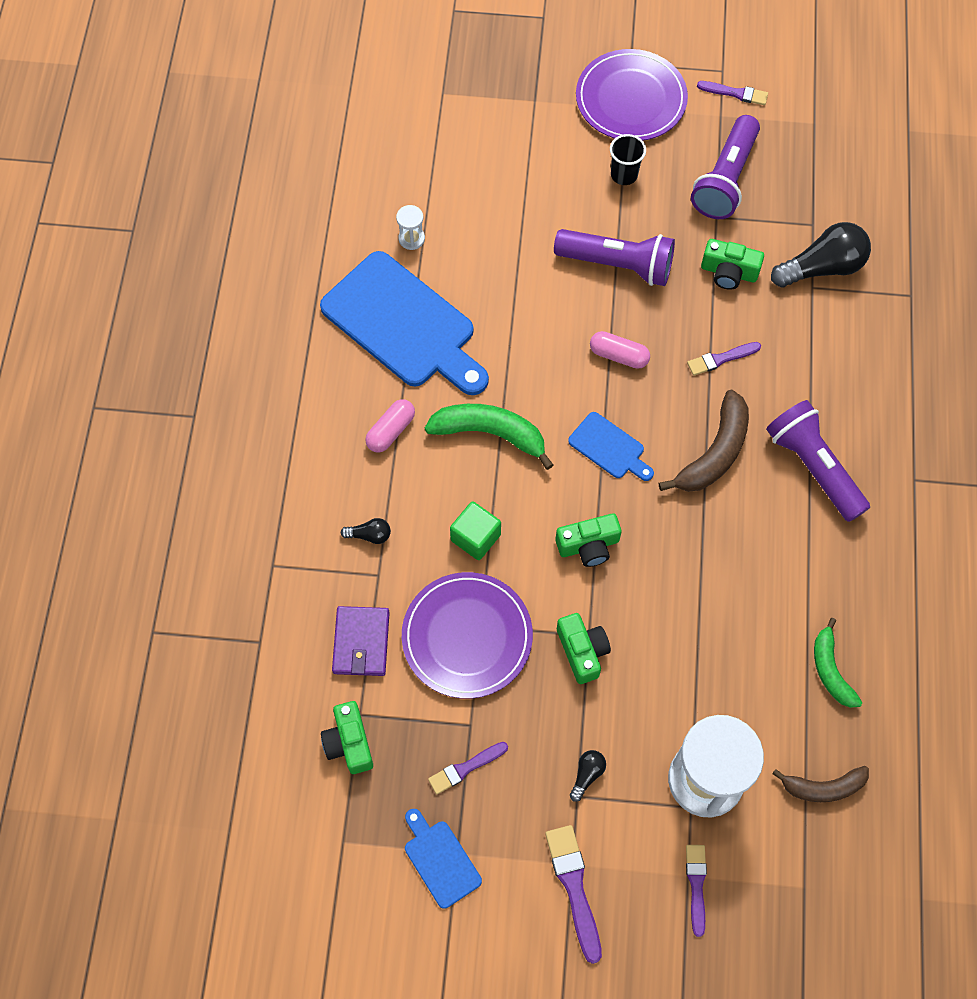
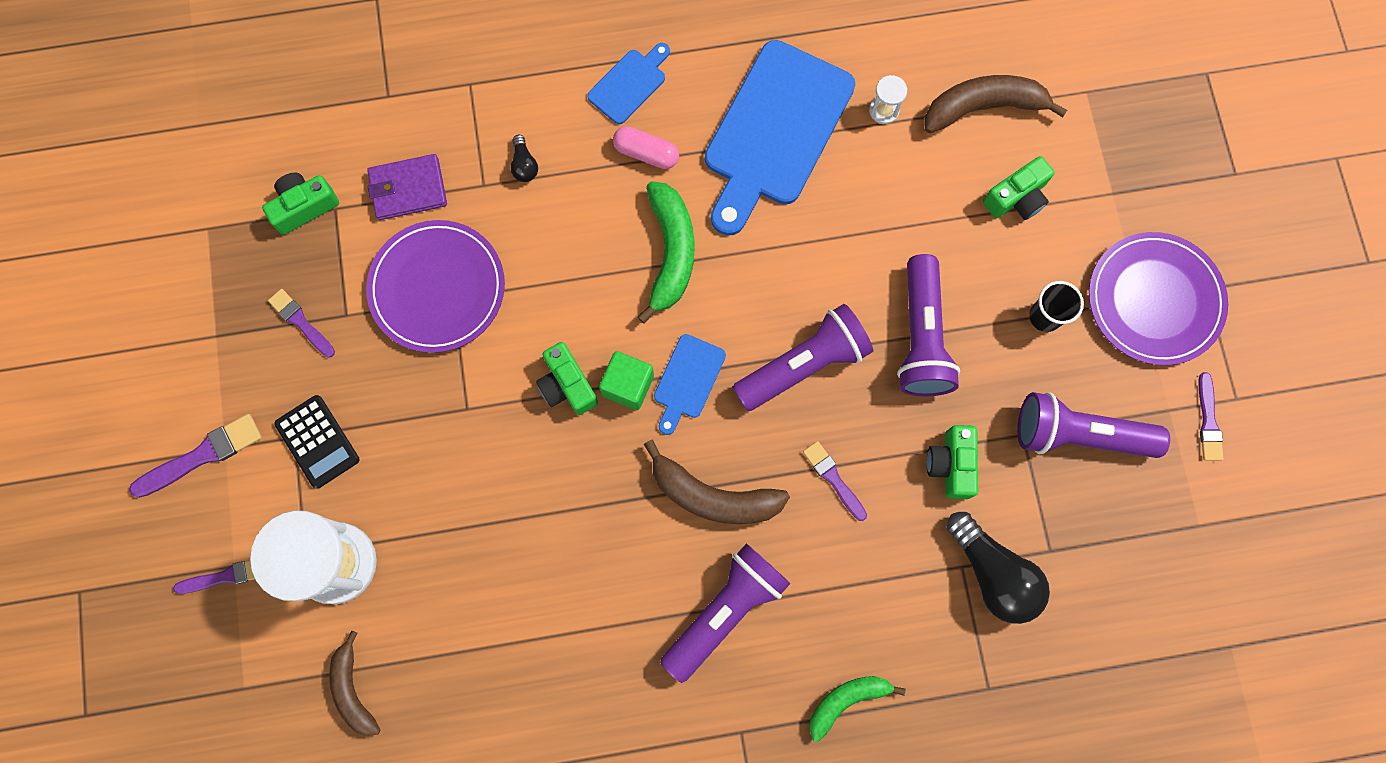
camera: 75 degrees right, 10 degrees up
(432, 167) = (983, 107): none -> brown banana
(440, 860) = (205, 322): blue cutting board -> blue cutting board (629, 84)
(475, 537) = (547, 268): green cube -> green cube (628, 385)
(582, 651) = (448, 406): green camera -> green camera (1016, 198)
(587, 775) = (317, 441): black light bulb -> black calculator
(618, 355) = (804, 364): pink capsule -> purple flashlight
(830, 670) = (486, 674): green banana -> green banana (847, 700)

